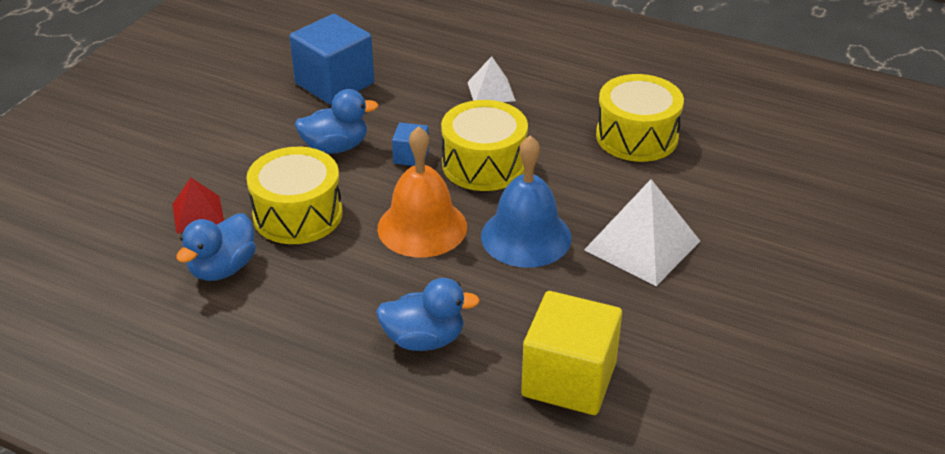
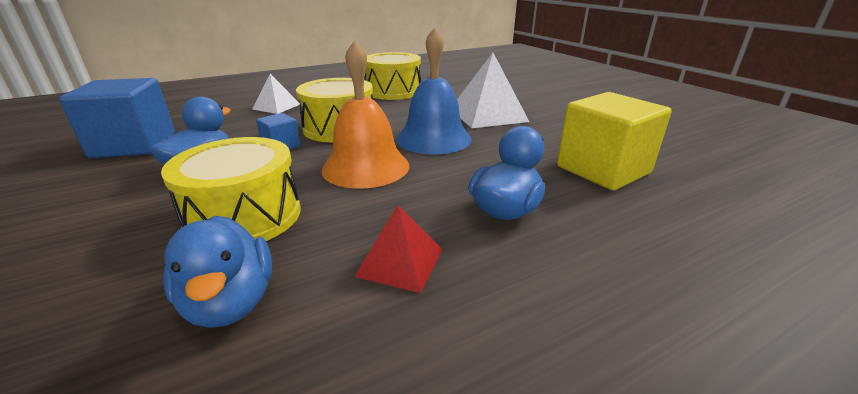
camera: 55 degrees left, 10 degrees down
(198, 214) = (106, 285): red pyramid -> red pyramid (400, 262)

